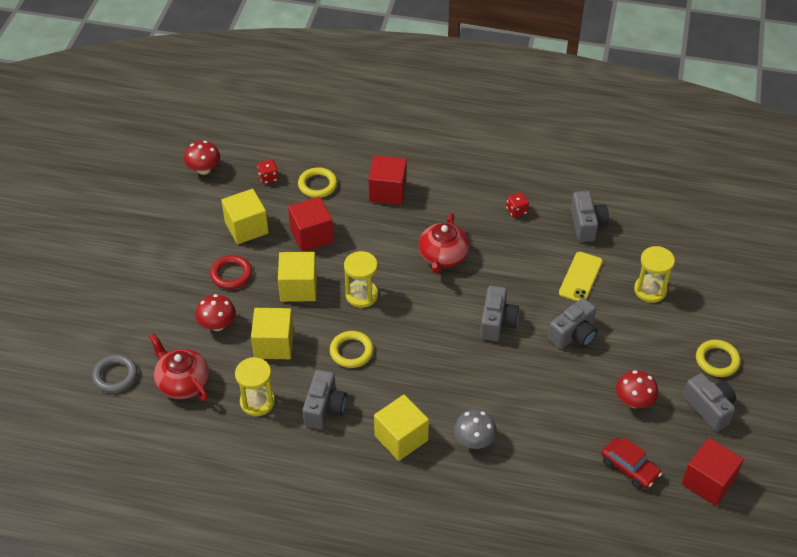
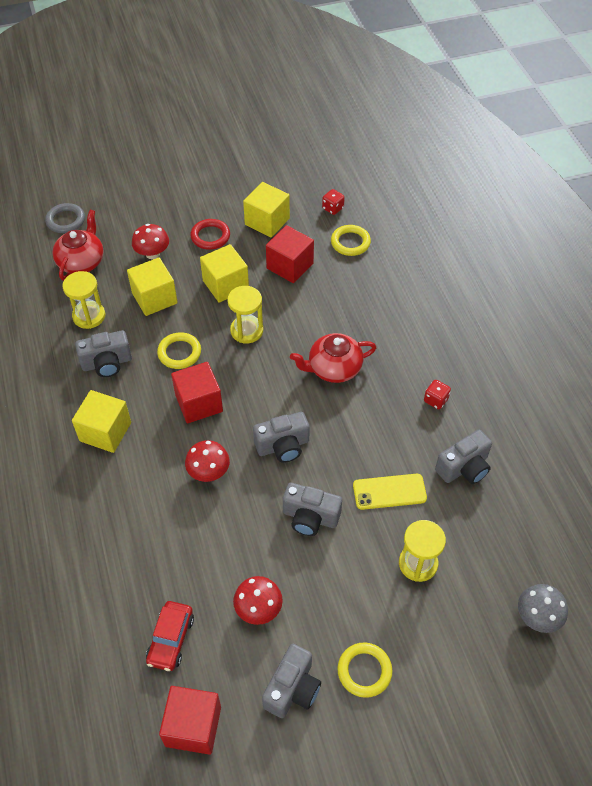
camera: 60 degrees right, 5 degrees up
(204, 169) = (310, 166): red mushroom -> red mushroom (209, 472)
(387, 191) = (381, 293): red cube -> red cube (199, 403)
(474, 441) = (132, 489): grey mushroom -> grey mushroom (537, 617)

